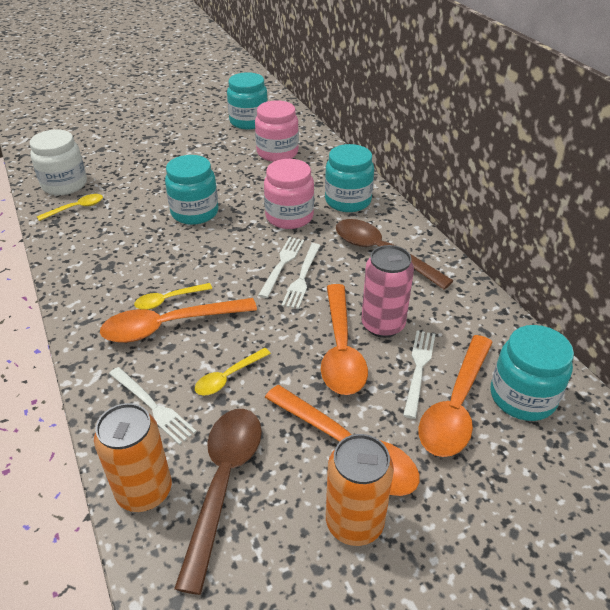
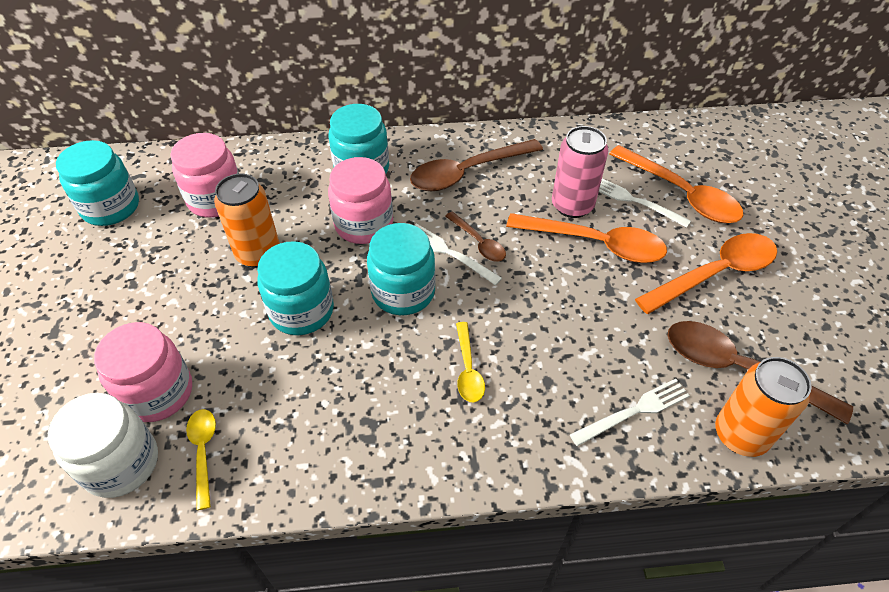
camera: 70 degrees left, 10 degrees up
(114, 181) = (158, 392): none -> pink jar
(169, 326) = (514, 376): orange spoon -> none
(228, 377) = (609, 338): yellow spoon -> none
(302, 277) = (478, 242): white fork -> brown spoon
(354, 522) = (787, 291): orange can -> orange can (258, 253)
(522, 397) = (679, 154): turquoise jar -> turquoise jar (403, 292)

